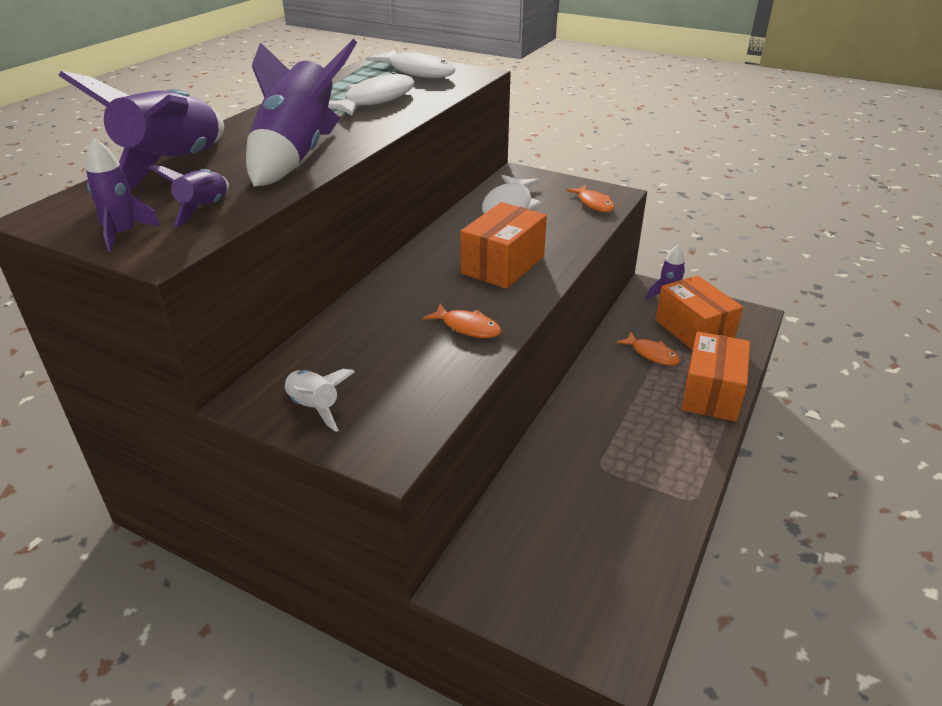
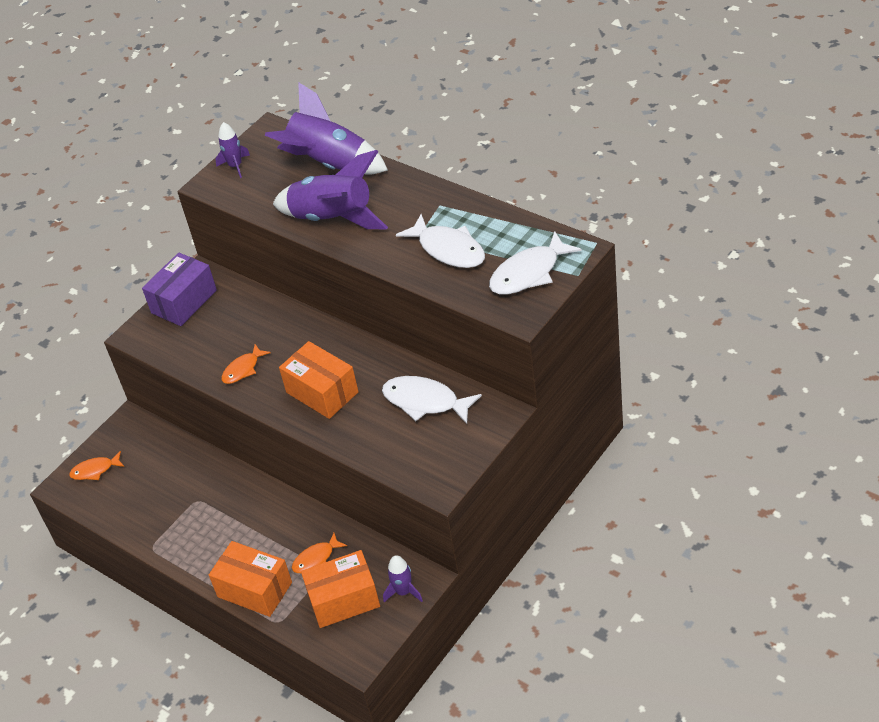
camera: 105 degrees right, 10 degrees up
(204, 209) = (258, 190): purple rocket -> none
(314, 407) = (184, 301): white rocket -> purple box
(594, 204) = (421, 466): orange fish -> orange fish (95, 470)

